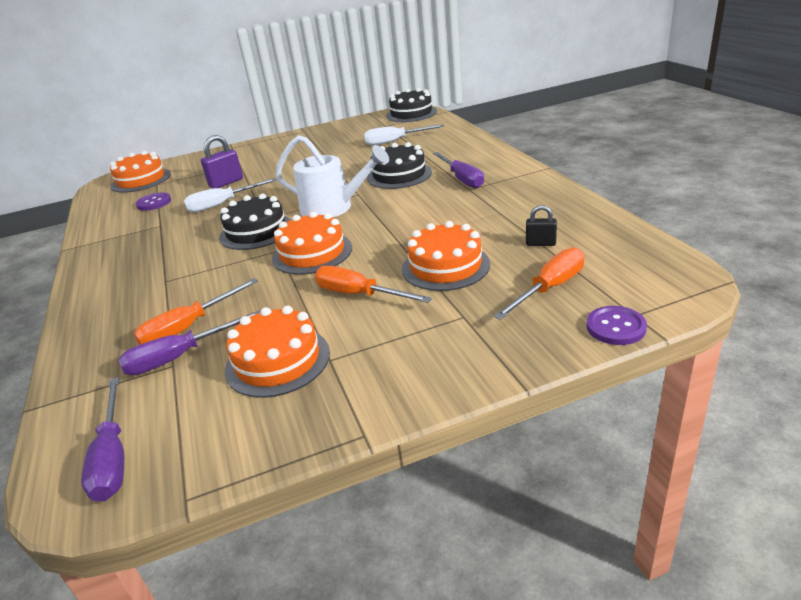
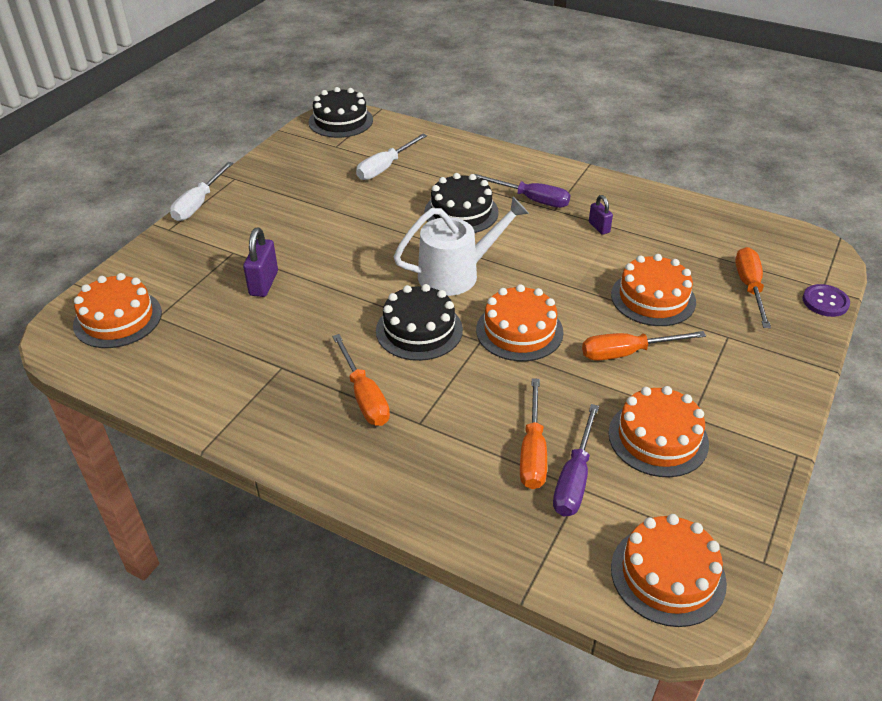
camera: 45 degrees left, 10 degrees up
(113, 457) = (668, 575): purple screwdriver -> orange cake
(154, 203) = (211, 343): purple button -> none
(167, 255) = (364, 396): none -> orange screwdriver
(222, 204) = (314, 312): white screwdriver -> white screwdriver (198, 204)
(484, 208) = (599, 227): none -> purple padlock
(540, 243) = (691, 249): black padlock -> none

